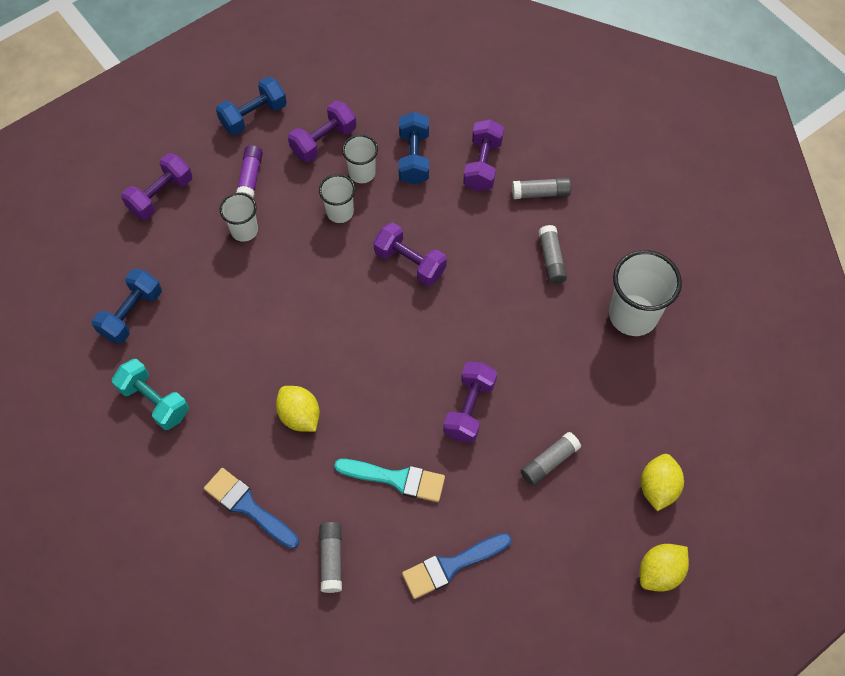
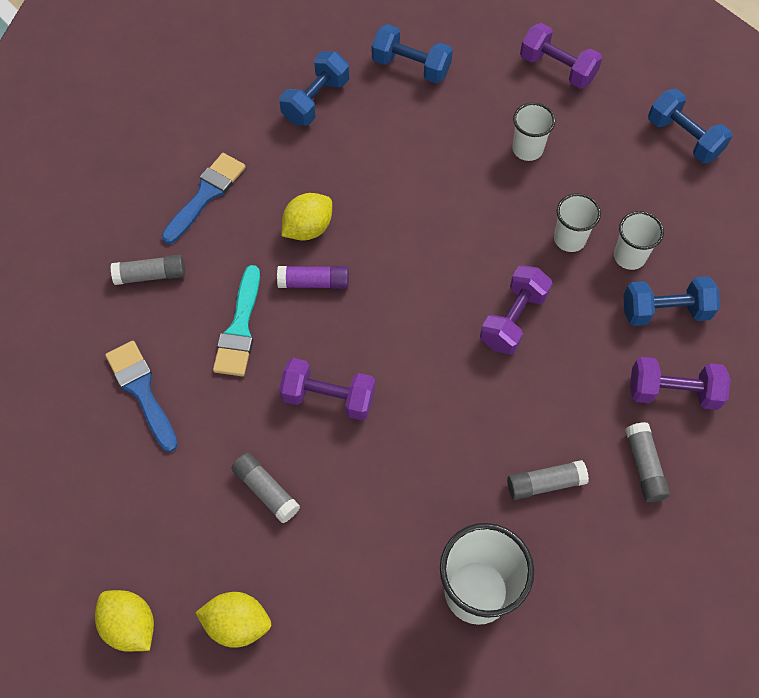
camera: 85 degrees right, 0 degrees up
(154, 401) = (316, 100): turquoise dumbbell -> blue dumbbell
(250, 178) = (598, 146): purple glue stick -> purple glue stick (314, 282)
(323, 141) = (666, 211): purple dumbbell -> none

